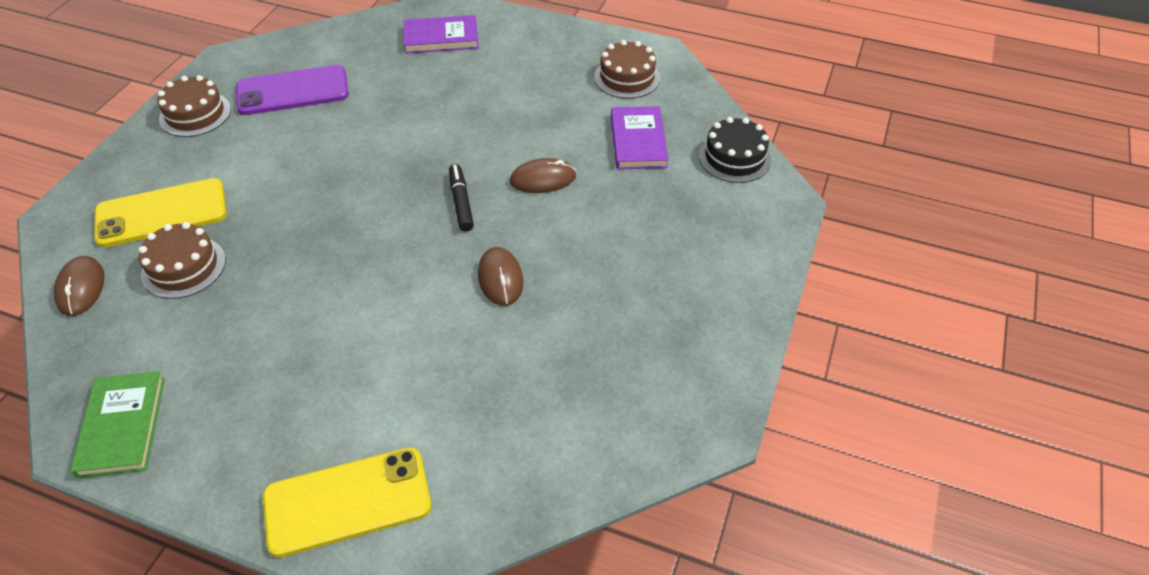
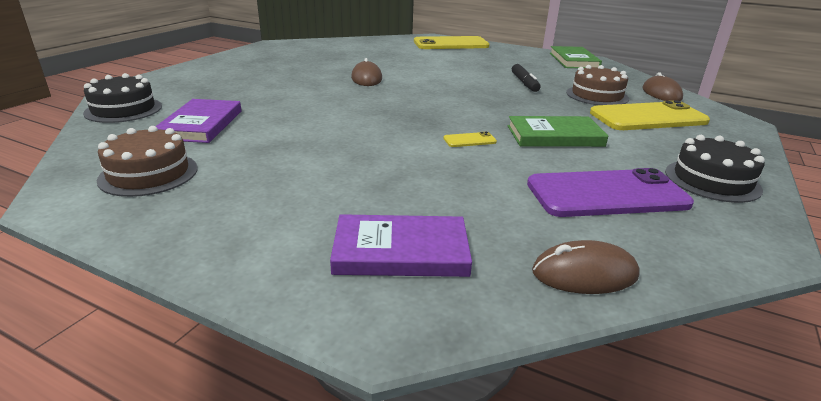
camera: 175 degrees left, 20 degrees down
(195, 114) = (712, 180): brown cake -> black cake
(293, 162) = (554, 136): none -> green book
(380, 145) = (469, 140): none -> yellow phone
(461, 202) = (389, 105): black marker -> black marker (524, 83)
(543, 179) = (313, 111): brown mouse -> brown mouse (584, 273)

